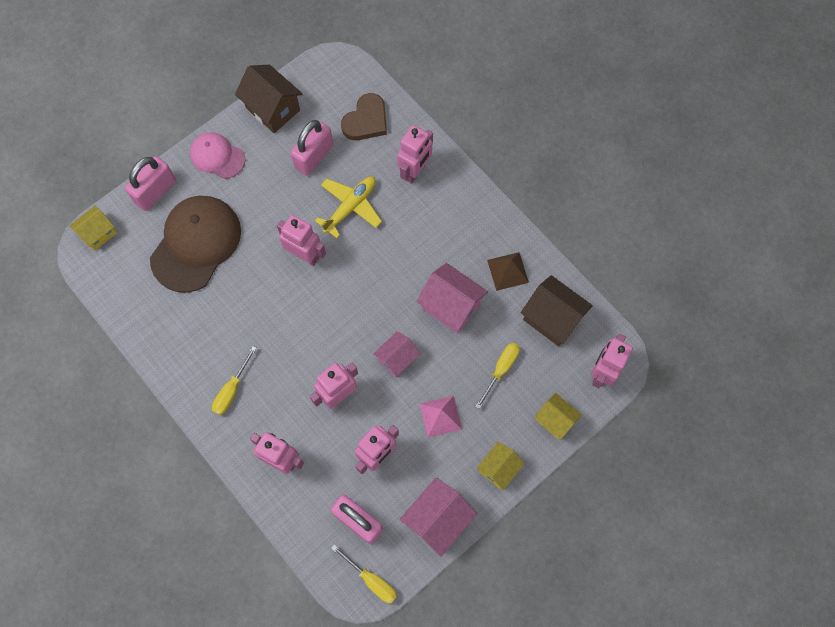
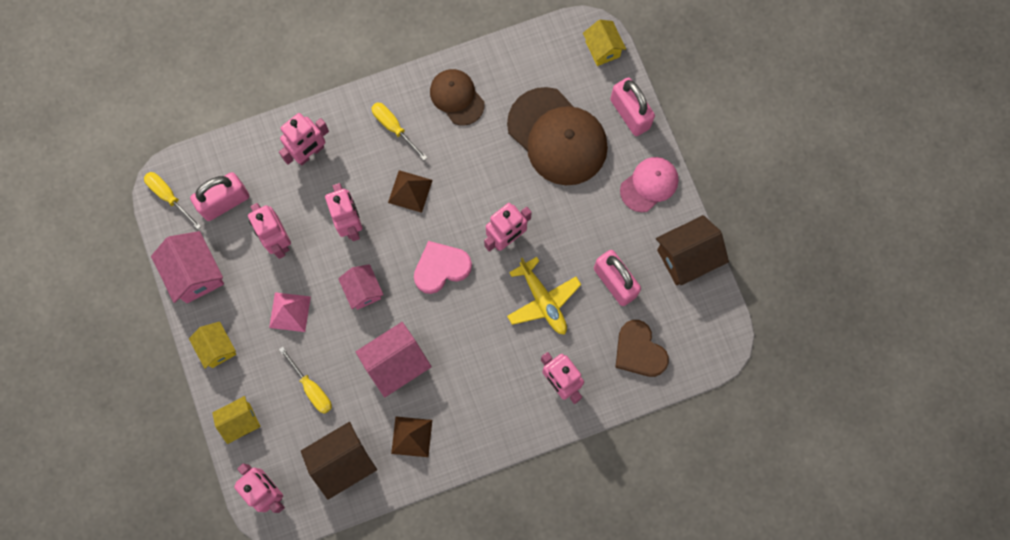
camera: 110 degrees right, 5 degrees up
(184, 344) = (457, 97): none -> brown cap
(289, 352) = (410, 191): none -> brown pyramid
(352, 300) = (441, 268): none -> pink heart
(371, 580) = (168, 196): yellow screwdriver -> yellow screwdriver turned 75 degrees clockwise

